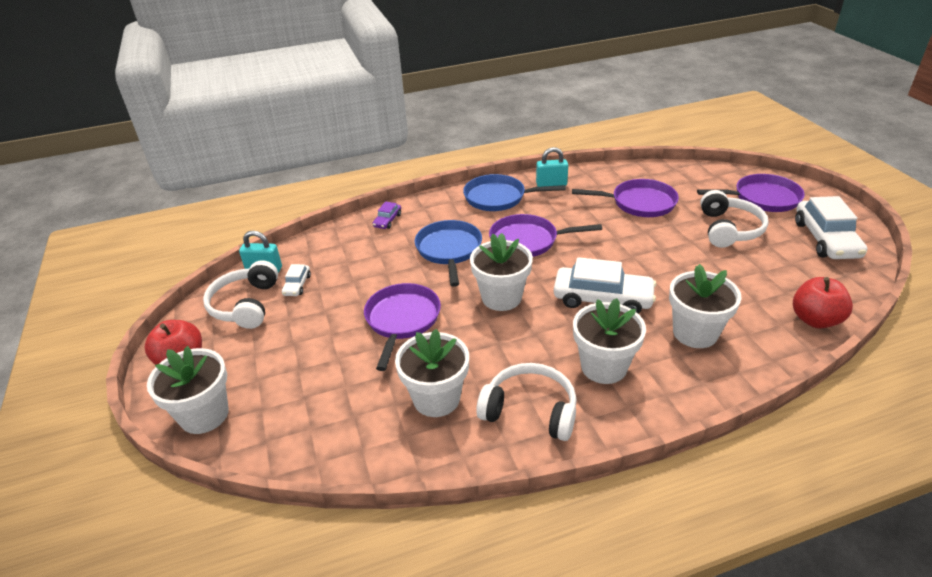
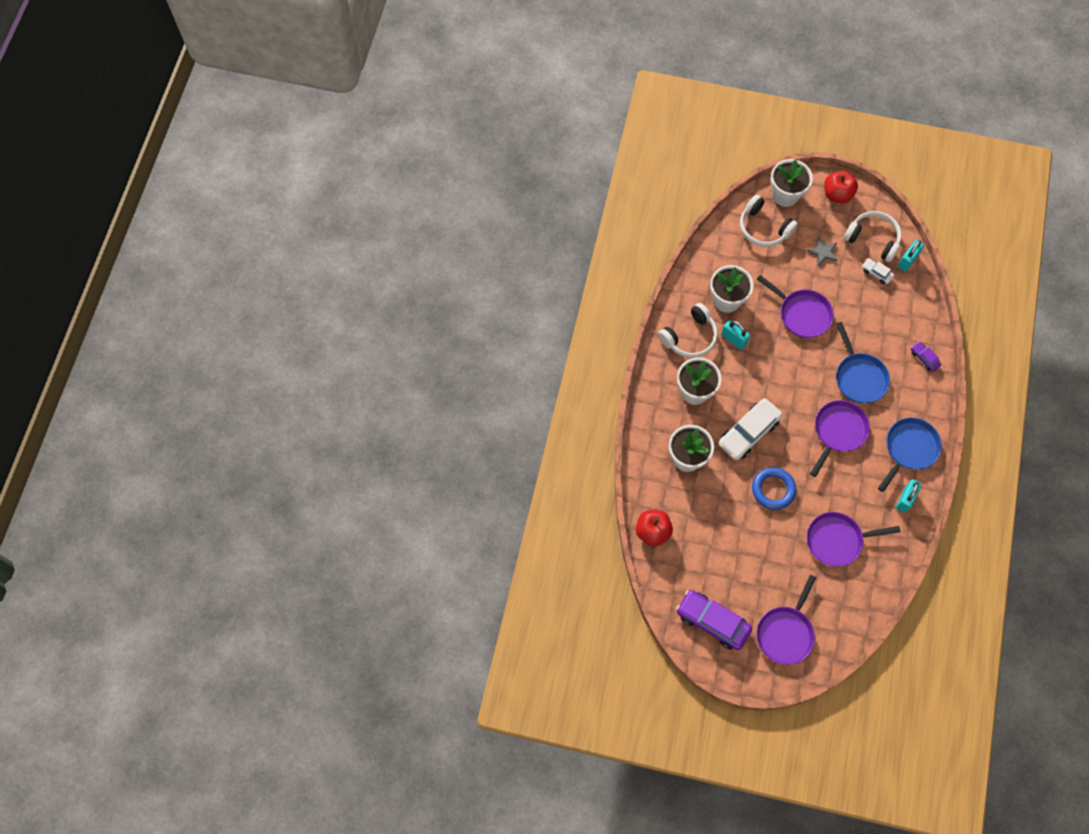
camera: 120 degrees right, 30 degrees up
(291, 338) = (823, 252): none -> grey star
(449, 250) = (859, 377): blue pan -> blue pan turned 45 degrees clockwise
(492, 364) = (734, 339): none -> turquoise padlock
(501, 298) = (787, 378): white flower pot -> none
(639, 203) = (837, 540): purple pan -> purple pan turned 45 degrees clockwise
(643, 256) = (773, 489): none -> blue ring
(729, 229) = (765, 570): white headphones -> white headphones (763, 228)
(825, 239) = (712, 622): white car -> purple car

